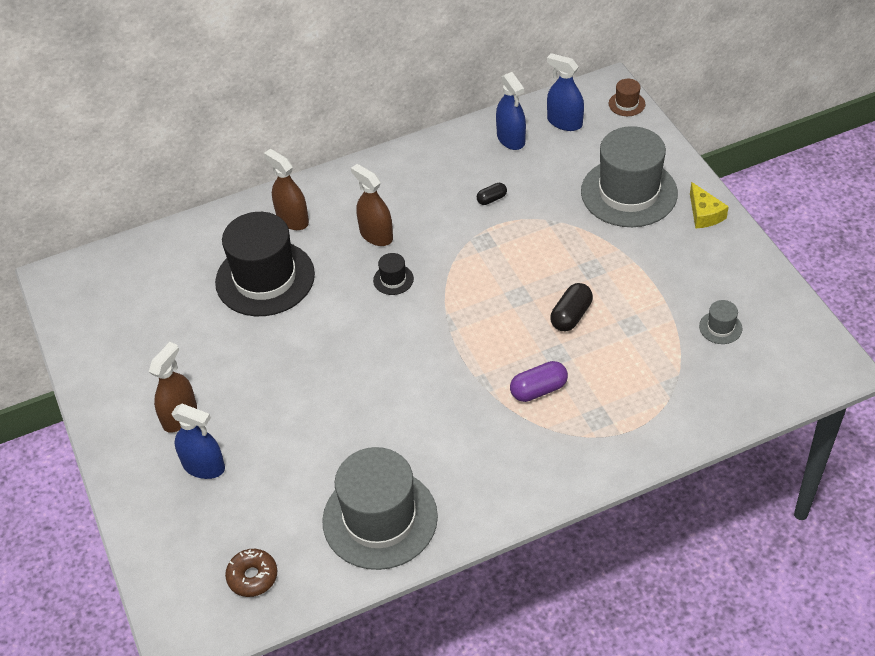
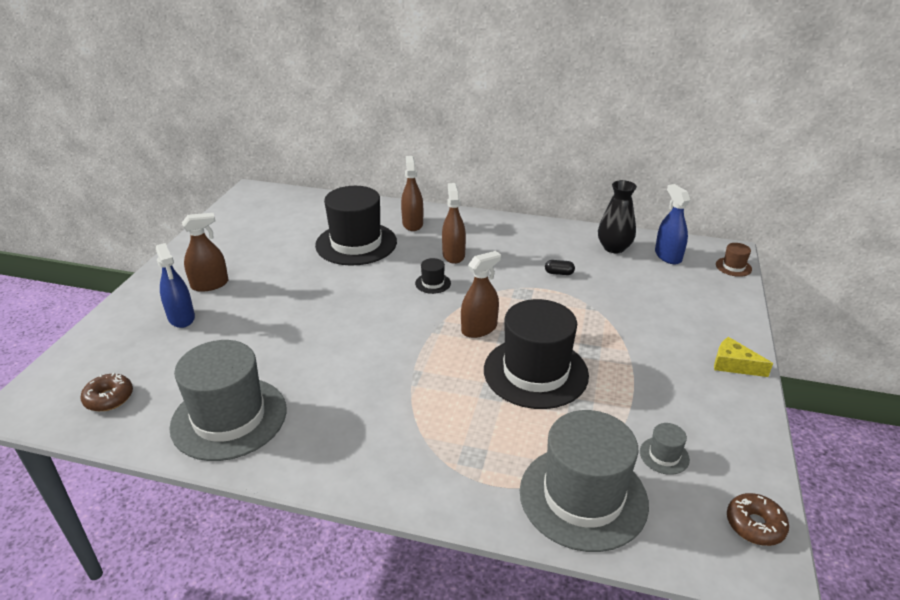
camera: 35 degrees right, 15 degrees down
(485, 303) = (479, 329): none -> brown spray bottle
(511, 139) = (614, 248): blue spray bottle -> black vase
(538, 390) = (449, 406): purple capsule -> none
(571, 316) = (535, 372): black capsule -> black hat
(629, 192) = (676, 319): grey hat -> grey hat (583, 497)
(704, 214) = (733, 365): yellow cheese -> yellow cheese turned 105 degrees clockwise
(812, 342) = (755, 525): none -> brown donut

